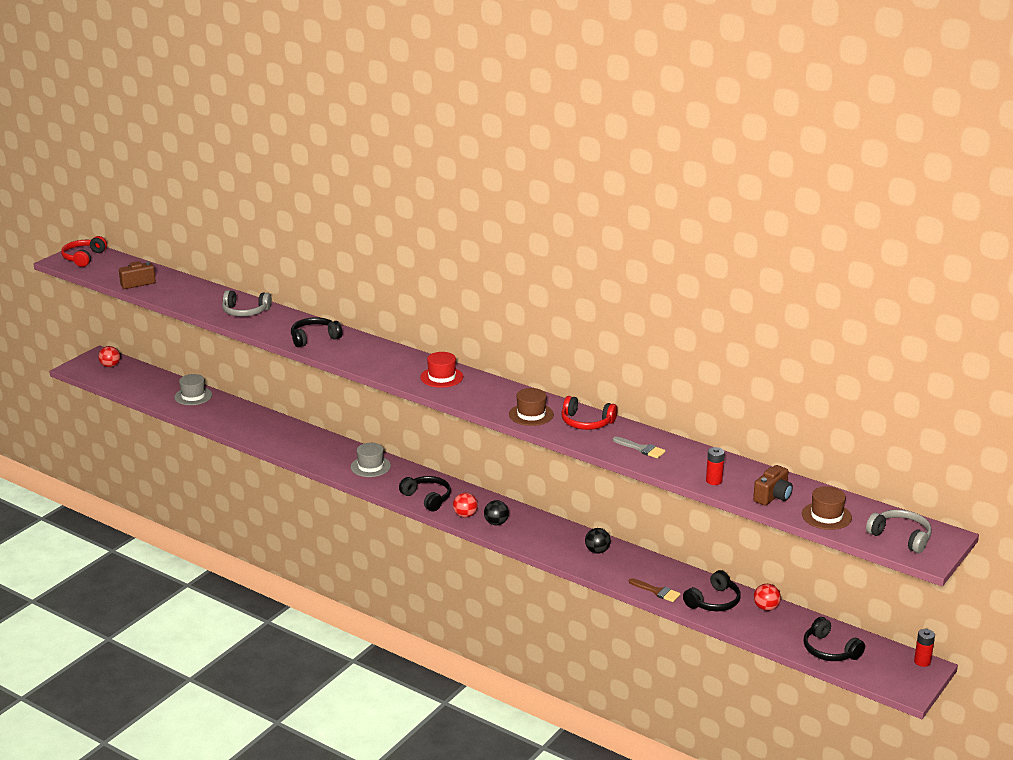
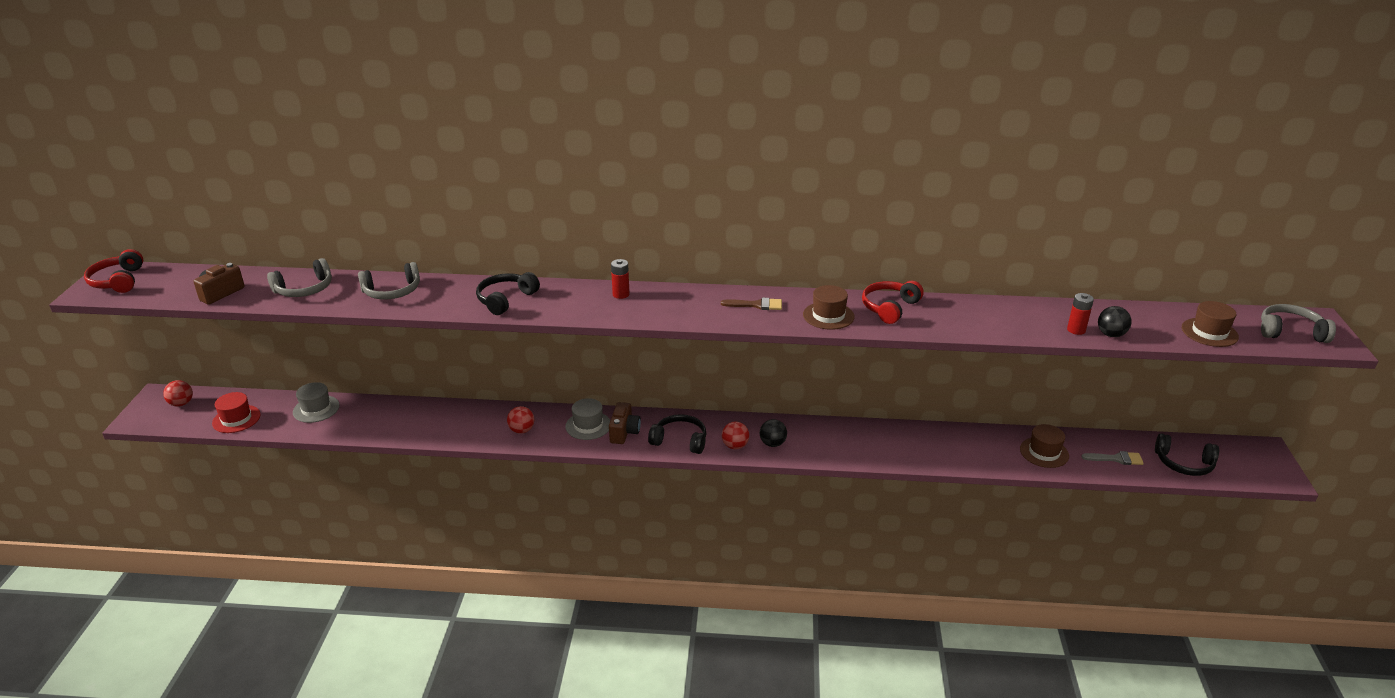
camera: 30 degrees left, 5 degrees up
(191, 295) = (305, 289): none -> grey headphones
(441, 377) = (692, 303): red hat -> red hat (236, 419)
(586, 422) = (889, 308): red headphones -> red headphones turned 135 degrees clockwise
(597, 551) = (893, 439): black ball -> black ball (1111, 334)
(641, 449) = (972, 318): grey brush -> grey brush (1116, 459)
(657, 591) = (988, 461): brown brush -> brown brush (756, 305)
(714, 601) = (1044, 452): black headphones -> brown hat
(766, 608) = (1089, 442): red ball -> red ball (522, 430)
(773, 496) = (1143, 328): brown camera -> brown camera (624, 432)
(922, 661) = (1257, 445): red battery -> red battery (621, 294)

